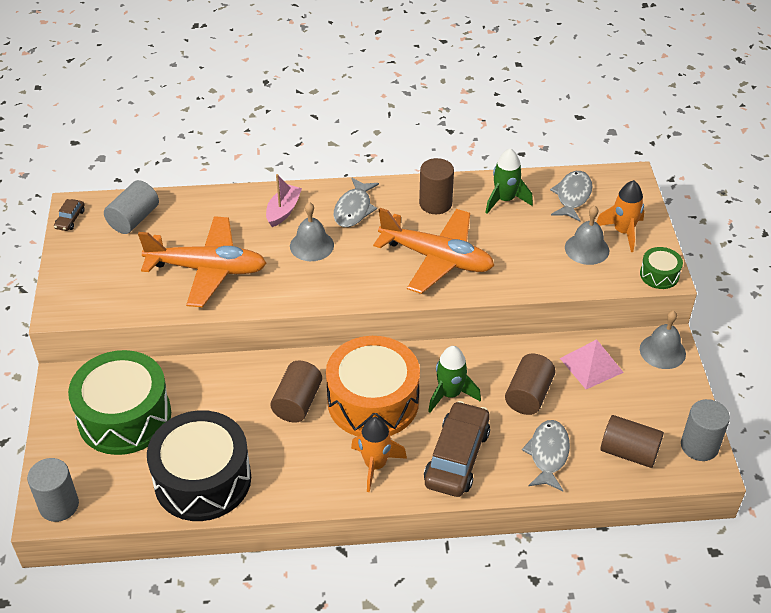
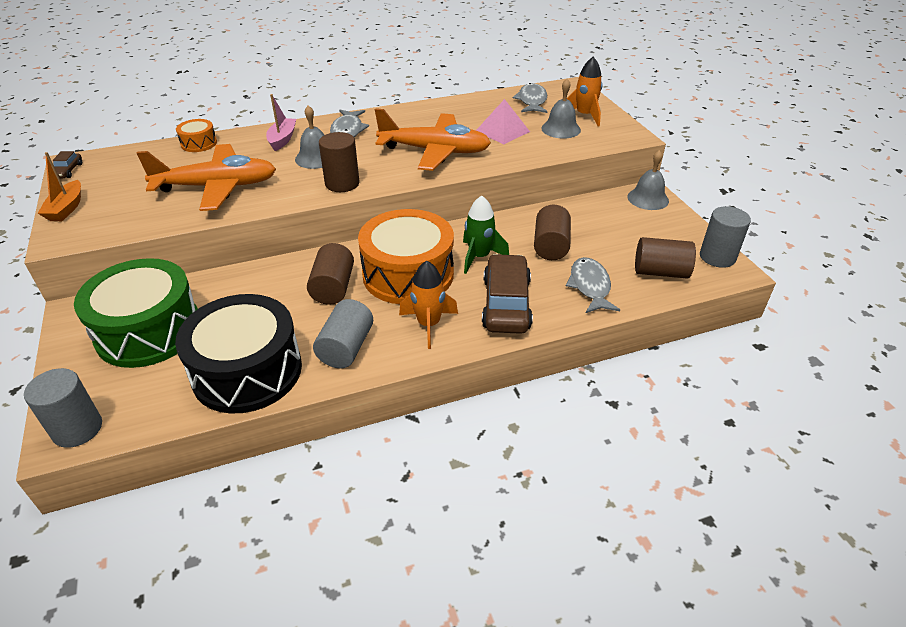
camera: 15 degrees left, 5 degrees down
(67, 272) = (66, 208): none -> orange boat
(134, 219) = (135, 162): grey cylinder -> grey cylinder (346, 348)
(198, 201) = (199, 143): none -> orange drum
(435, 203) = (419, 118): brown cylinder -> brown cylinder (342, 183)
(505, 200) = (477, 109): green rocket -> none
(591, 365) = (594, 217): pink pyramid -> pink pyramid (502, 131)
(659, 275) = (629, 136): green drum -> none

